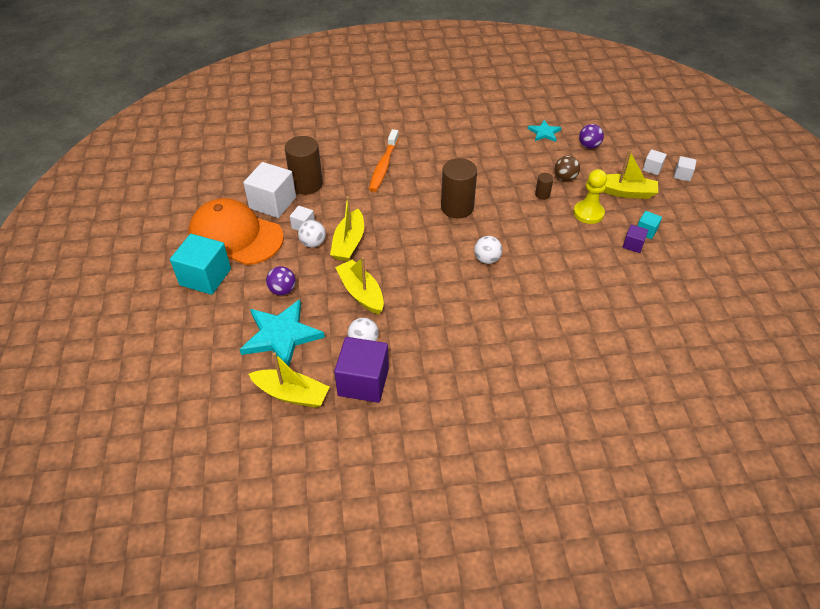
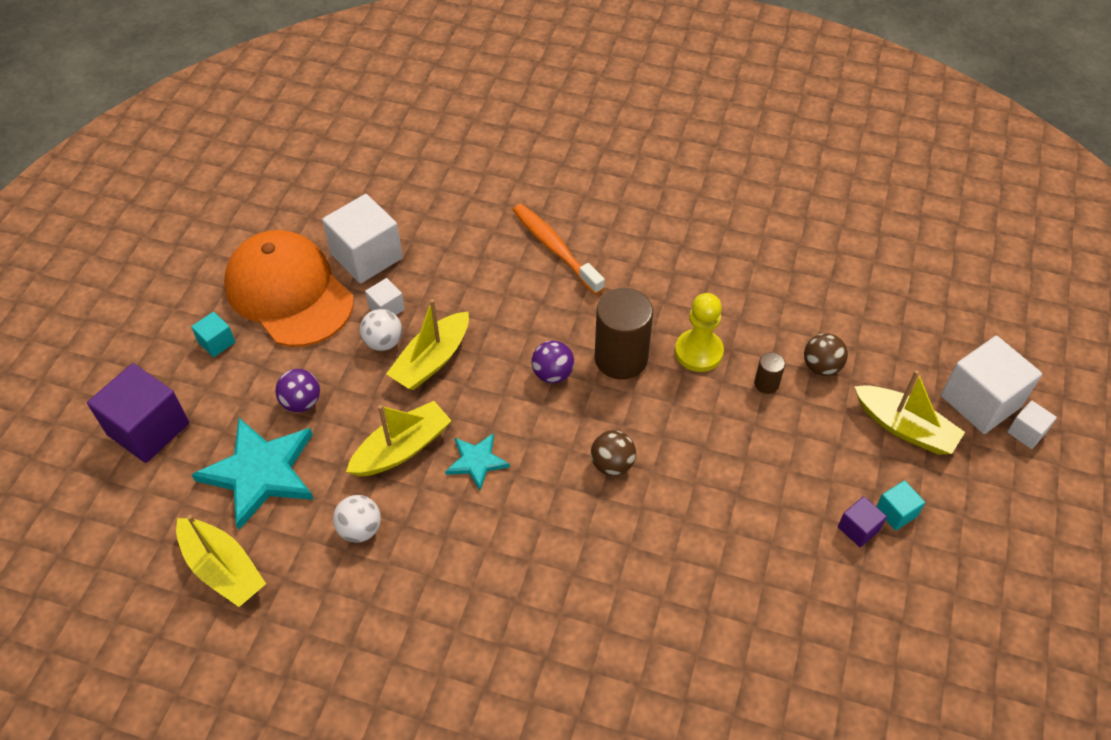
camera: 25 degrees right, 5 degrees up
(205, 277) = (216, 342): turquoise cube -> turquoise cube, size x0.49
(306, 184) = (429, 241): brown cylinder -> none
(361, 293) = (402, 448): yellow boat -> yellow boat turned 60 degrees clockwise
(363, 382) = (324, 591): purple cube -> purple cube (148, 429)
(383, 166) = (555, 248): orange toothbrush -> orange toothbrush turned 105 degrees clockwise
(487, 259) = (612, 464): white ball -> brown ball
(544, 132) = (838, 272): turquoise star -> turquoise star (476, 461)
(588, 213) = (820, 444): yellow pawn -> yellow pawn (698, 352)
(589, 146) = (898, 322): purple ball -> purple ball (553, 374)
(652, 168) = (980, 401): white cube -> white cube, size x2.06

